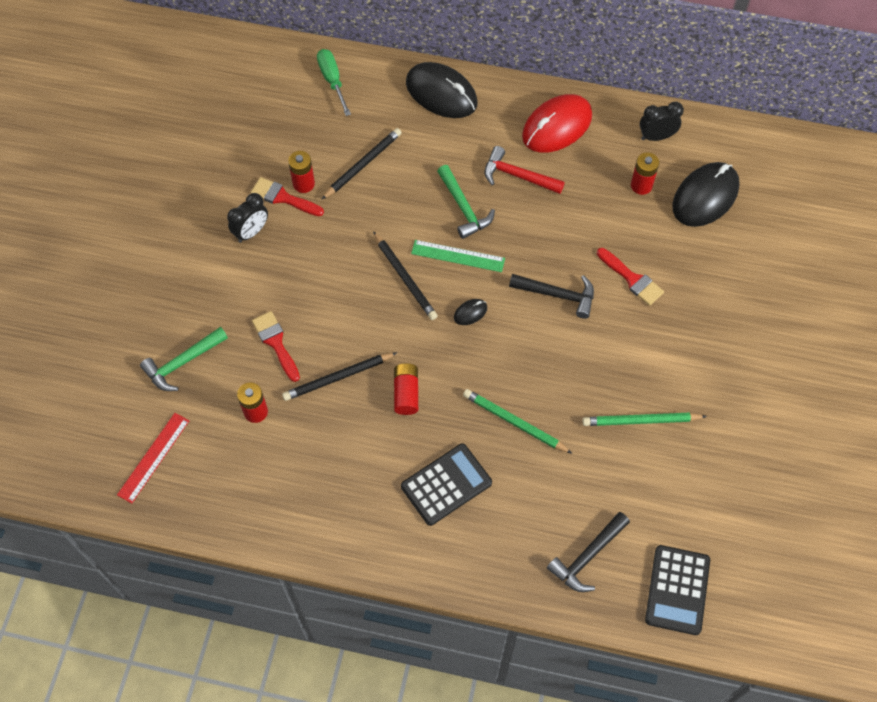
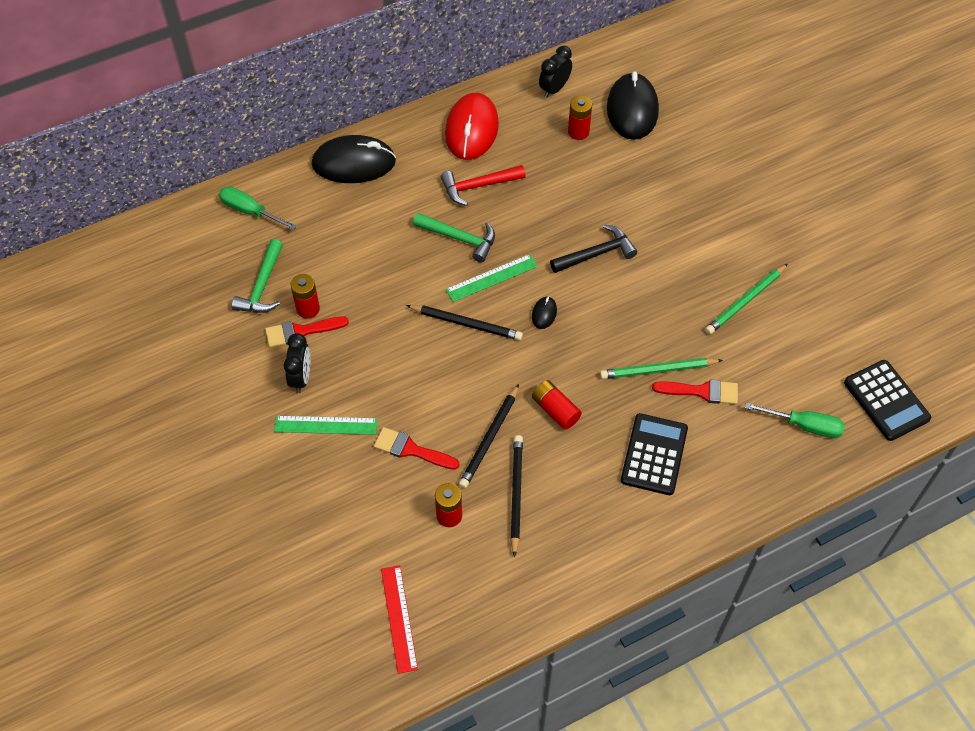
camera: 40 degrees left, 5 degrees down
(183, 363) = (347, 524): green hammer -> green hammer (262, 286)
(235, 280) = (326, 425): none -> green ruler
(363, 165) = (343, 260): black pencil -> black pencil (516, 494)
(588, 556) = (805, 426): black hammer -> green screwdriver
(632, 279) = (639, 204): red brush -> red brush (701, 391)

